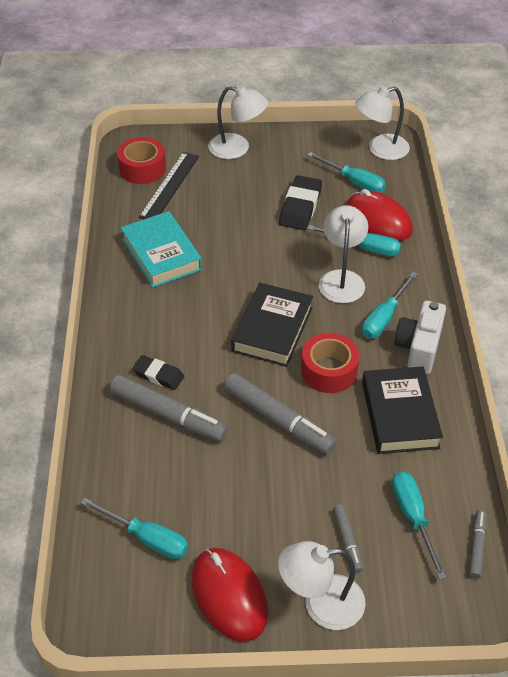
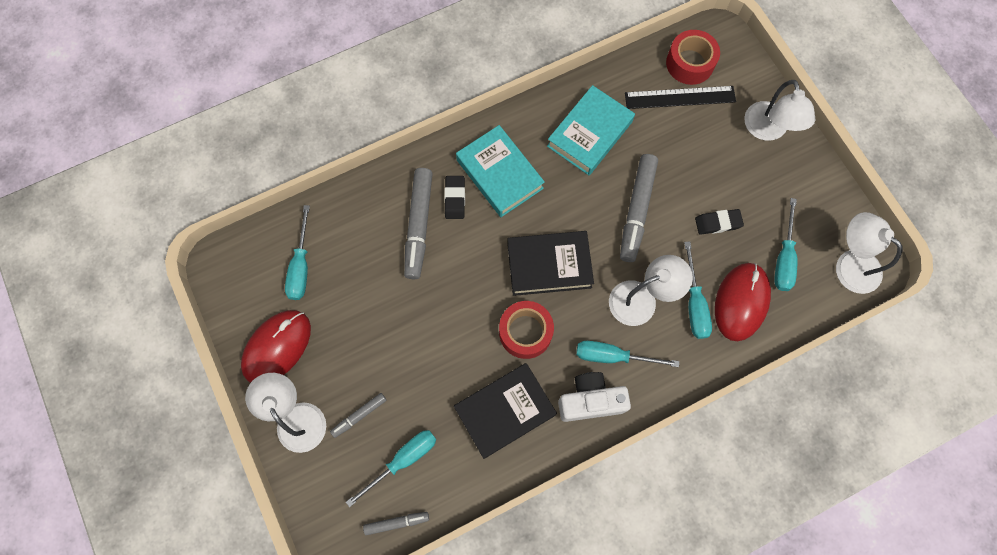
camera: 65 degrees right, 25 degrees up
(156, 331) = (500, 174): none -> turquoise book
(278, 420) = (453, 313): grey marker -> grey marker (636, 211)
(300, 207) = (718, 223): black eraser -> black eraser, size x0.64

